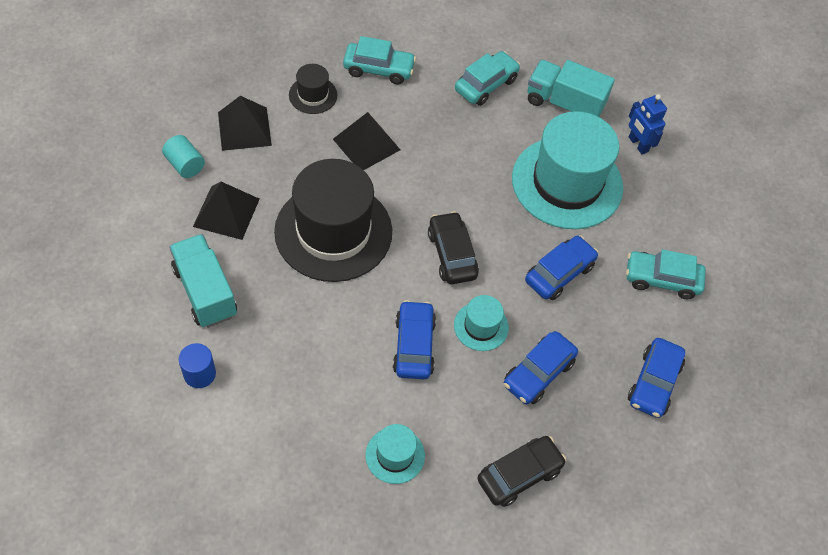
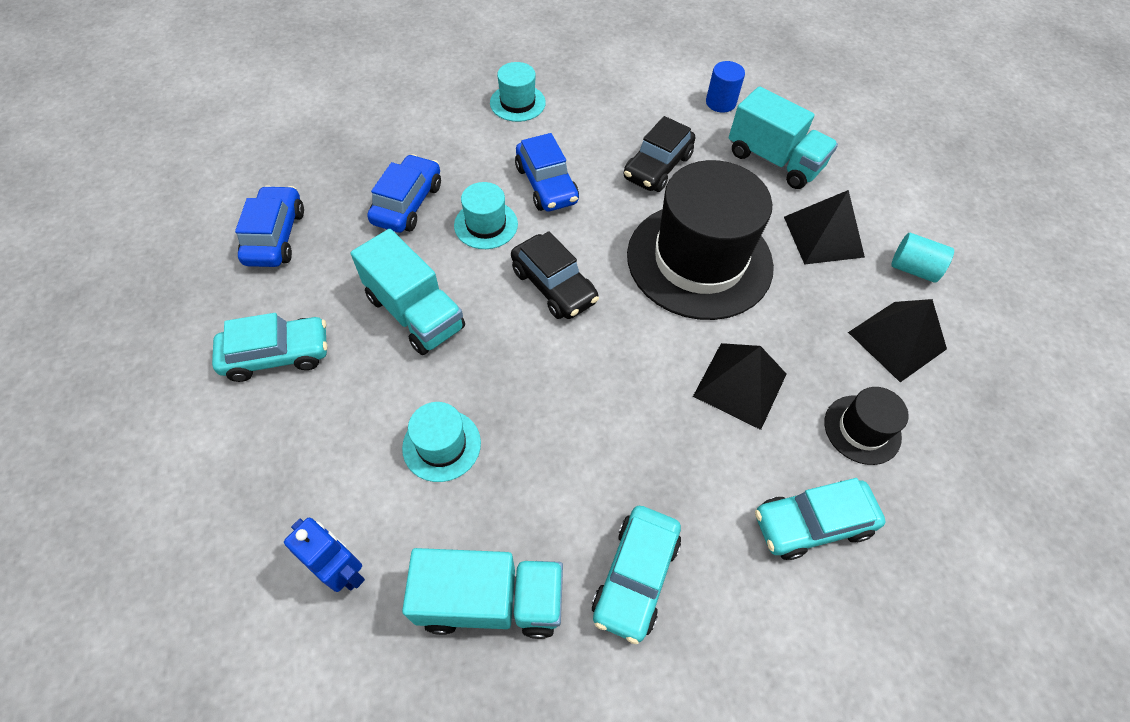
camera: 160 degrees right, 0 degrees up
(519, 474) = (400, 123): black car -> black car (657, 167)
(559, 273) = (415, 313): blue car -> turquoise truck
(567, 183) = (441, 445): turquoise hat -> turquoise hat, size x0.45

